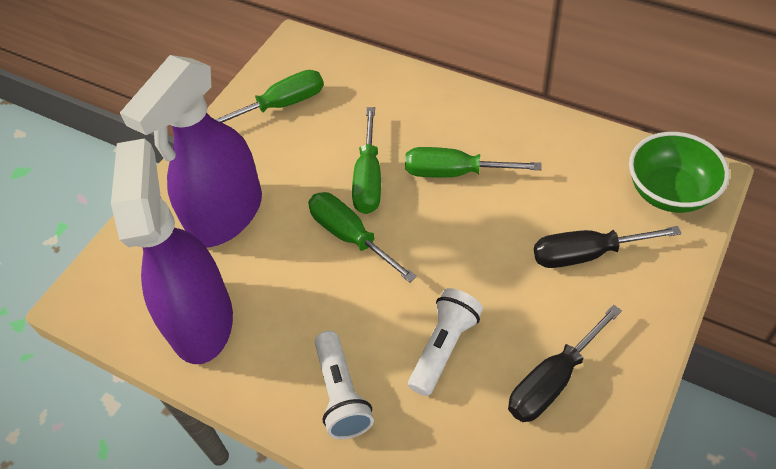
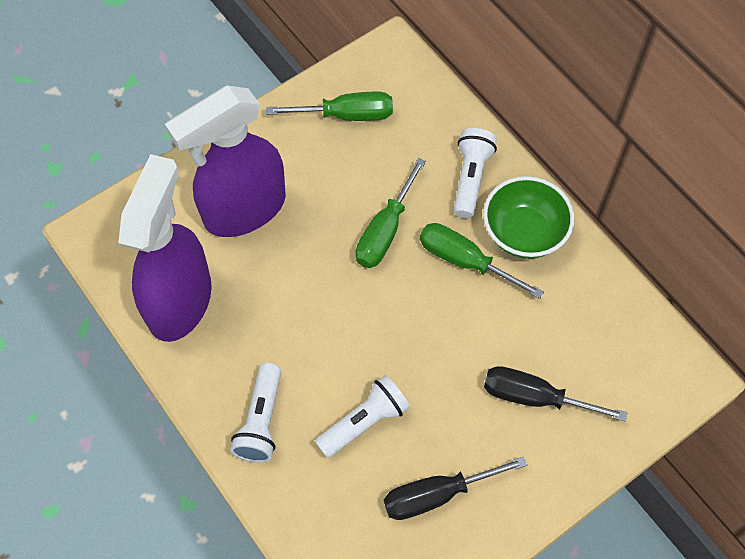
camera: 20 degrees right, 10 degrees up
(350, 236) = (340, 281): green screwdriver -> none
(420, 109) = (470, 178): none -> white flashlight
(669, 192) = (648, 374): green bowl -> green bowl (524, 233)

